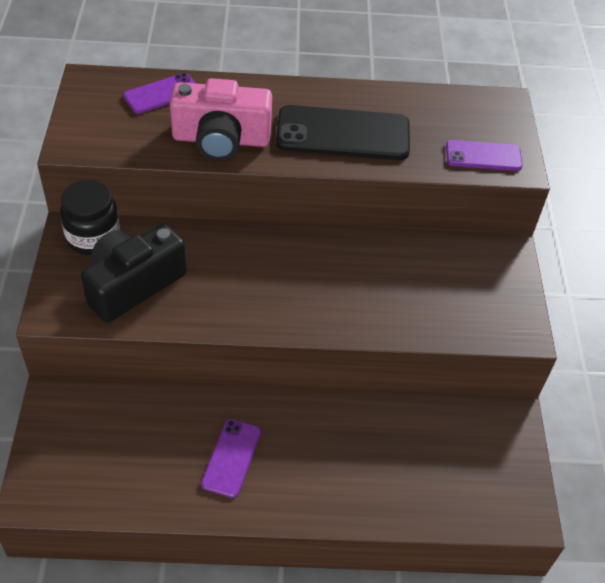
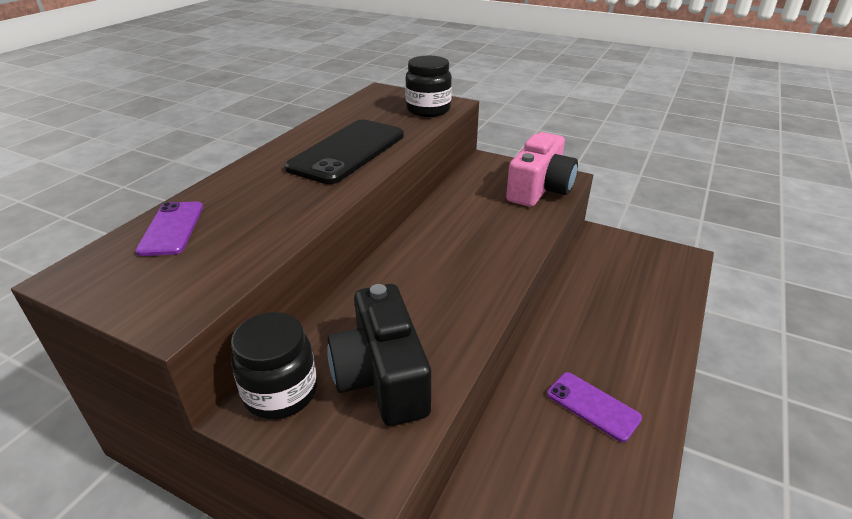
camera: 60 degrees left, 15 degrees down
(221, 139) = (286, 210): pink camera -> pink camera (539, 189)
(483, 156) = (428, 110): purple phone -> black jar

